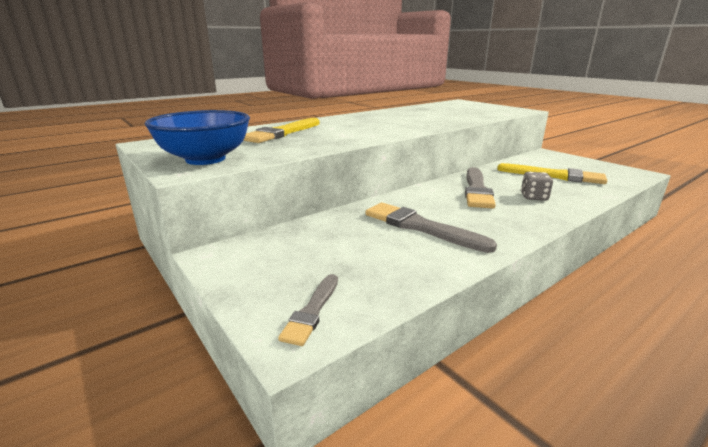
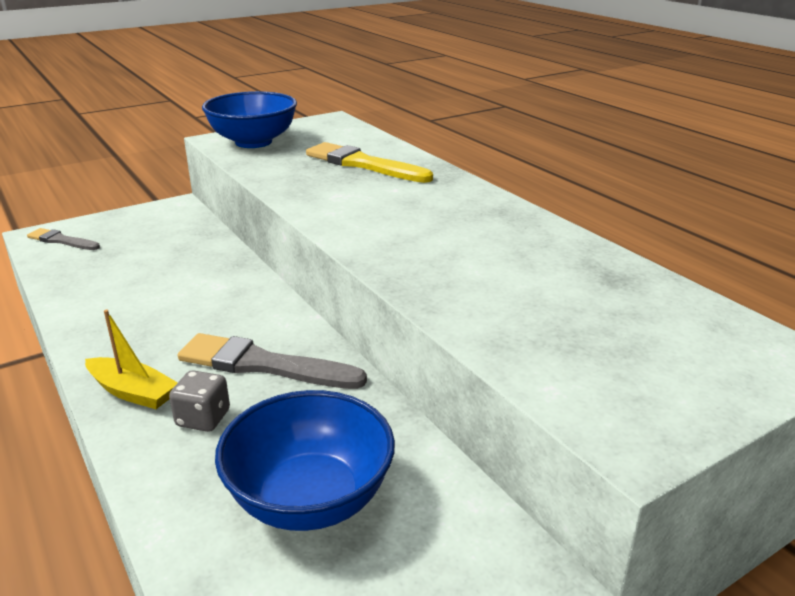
camera: 95 degrees right, 5 degrees up
(421, 227) = (162, 297): grey brush -> none
(534, 216) = (132, 392): none -> yellow boat
(554, 176) = (310, 499): yellow brush -> blue bowl

